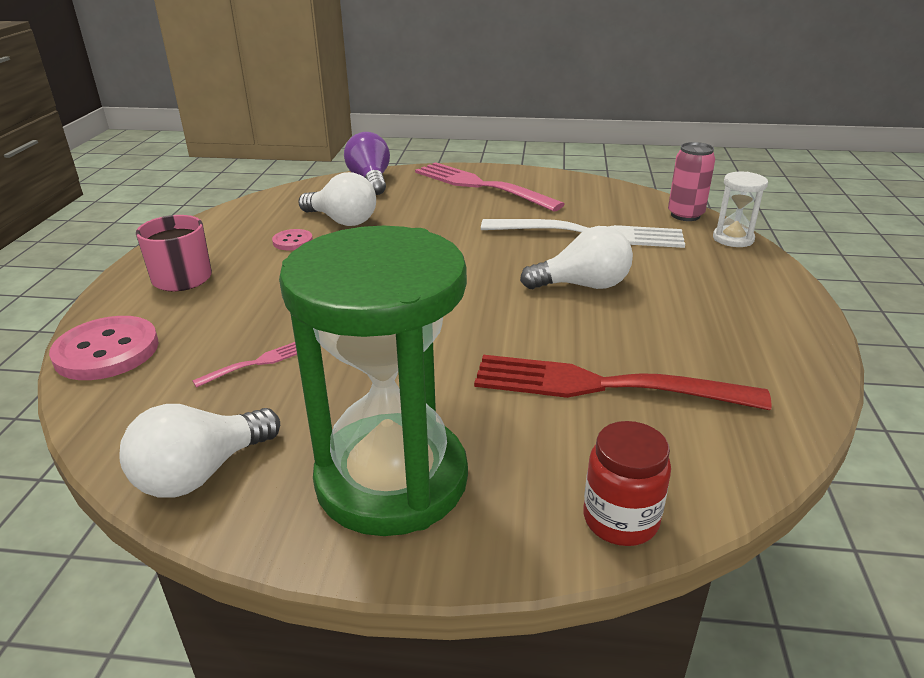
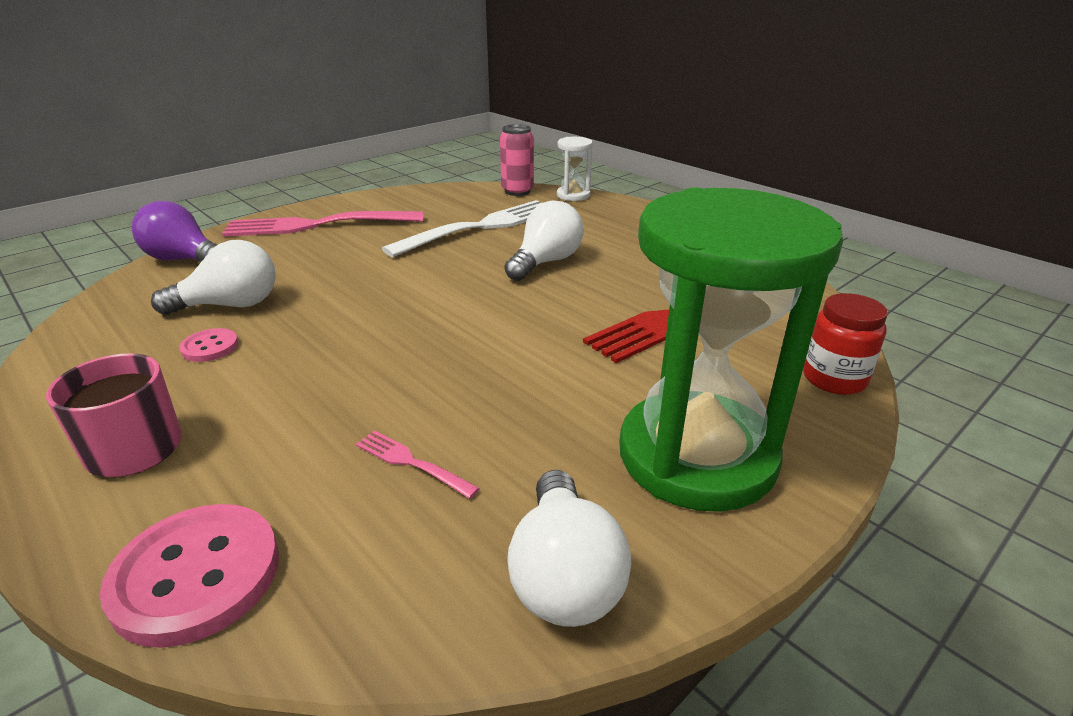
camera: 50 degrees left, 0 degrees up
(255, 363) = (412, 463): pink fork -> pink fork turned 60 degrees counterclockwise

